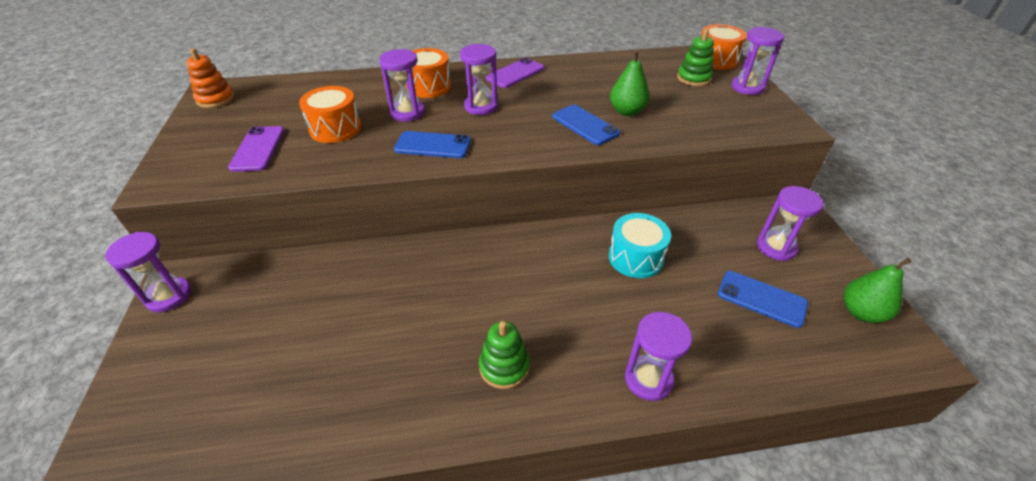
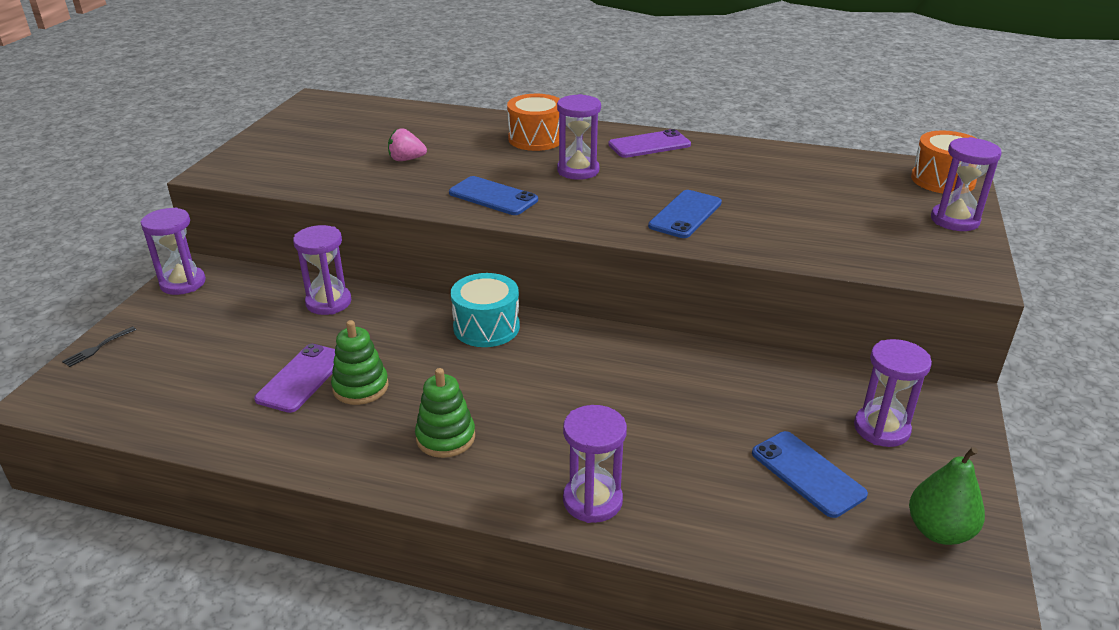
camera: 25 degrees right, 10 degrees down
(116, 397) = (97, 348): none -> black fork
(215, 99) = (313, 109): orange stacking toy -> none
(258, 149) = (320, 162): purple phone -> purple phone (302, 378)
(335, 128) = (406, 159): orange drum -> pink strawberry
(407, 113) = (492, 160): purple hourglass -> purple hourglass (328, 302)
(585, 125) = (685, 214): blue phone -> blue phone turned 45 degrees clockwise
(627, 111) = (753, 212): green pear -> none
(635, 257) = (679, 385): turquoise drum -> turquoise drum (486, 327)
(693, 78) = (884, 195): green stacking toy -> green stacking toy (360, 387)

